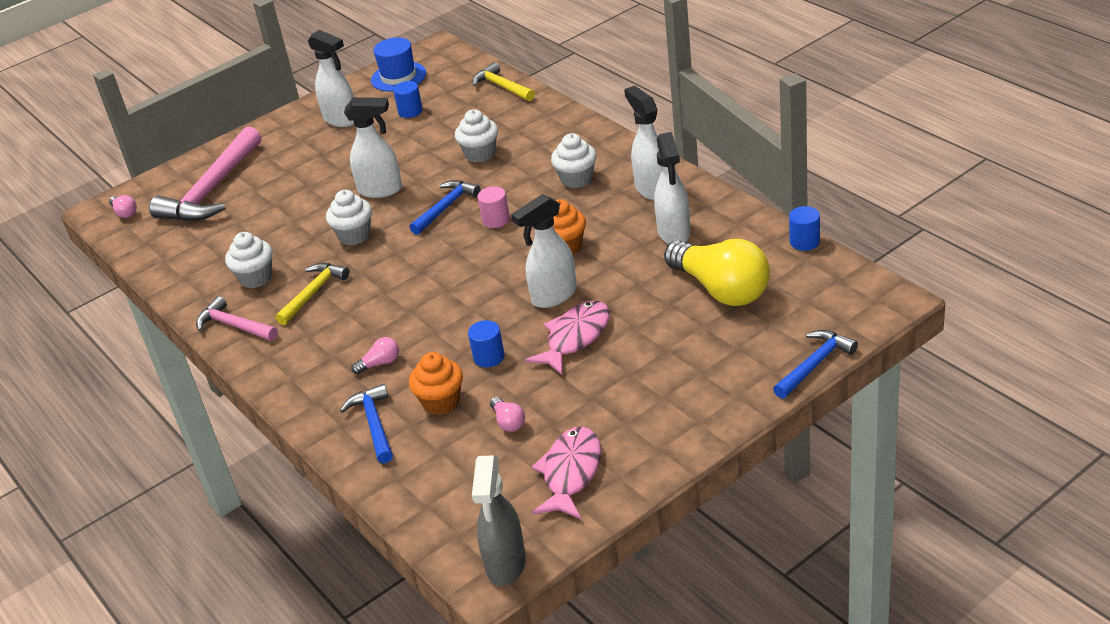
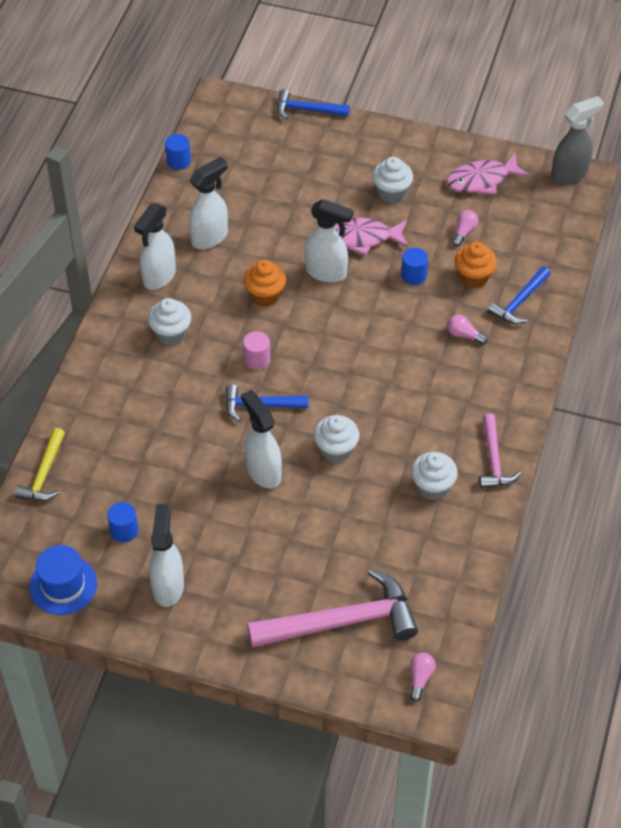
camera: 130 degrees left, 15 degrees up
(313, 293) = (422, 430): yellow hammer -> none
(480, 154) = (168, 426): white cupcake -> white cupcake (391, 192)
(721, 289) = (260, 184): yellow light bulb -> none

